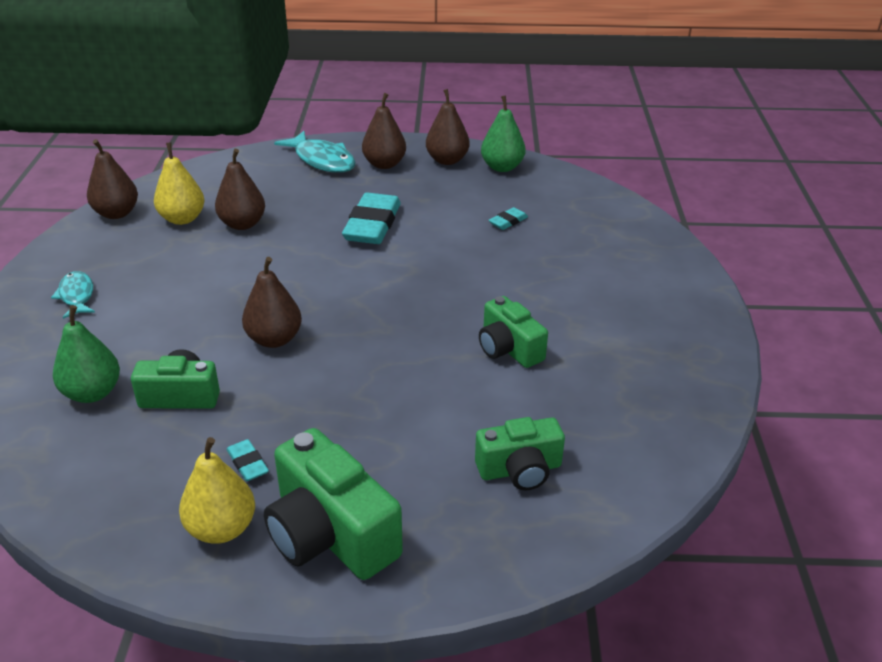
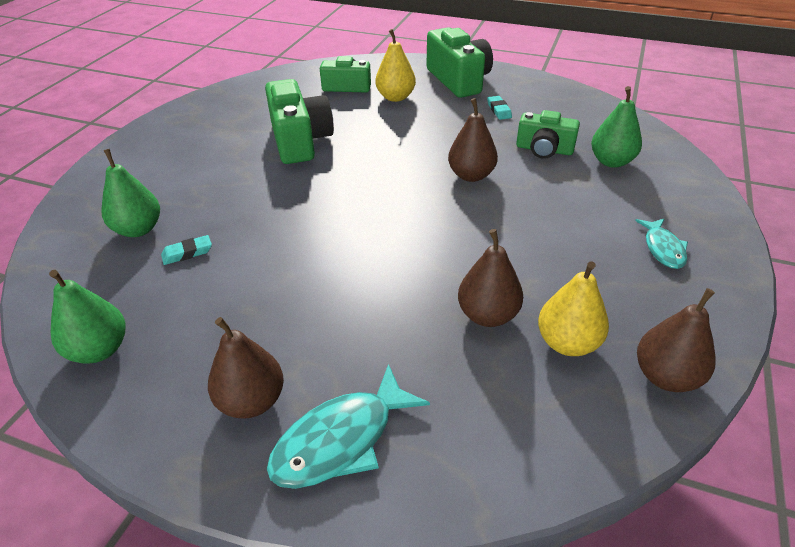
camera: 160 degrees left, 5 degrees up
(221, 529) = (514, 89): yellow pear -> yellow pear (395, 97)
(322, 160) = (341, 440): turquoise fish -> turquoise fish turned 105 degrees counterclockwise
(372, 225) = (334, 280): turquoise eraser -> none
(447, 160) = (156, 387): brown pear -> none
(508, 349) = (300, 140): green camera -> green camera, size x1.59
(571, 230) = (138, 229): none -> green pear

